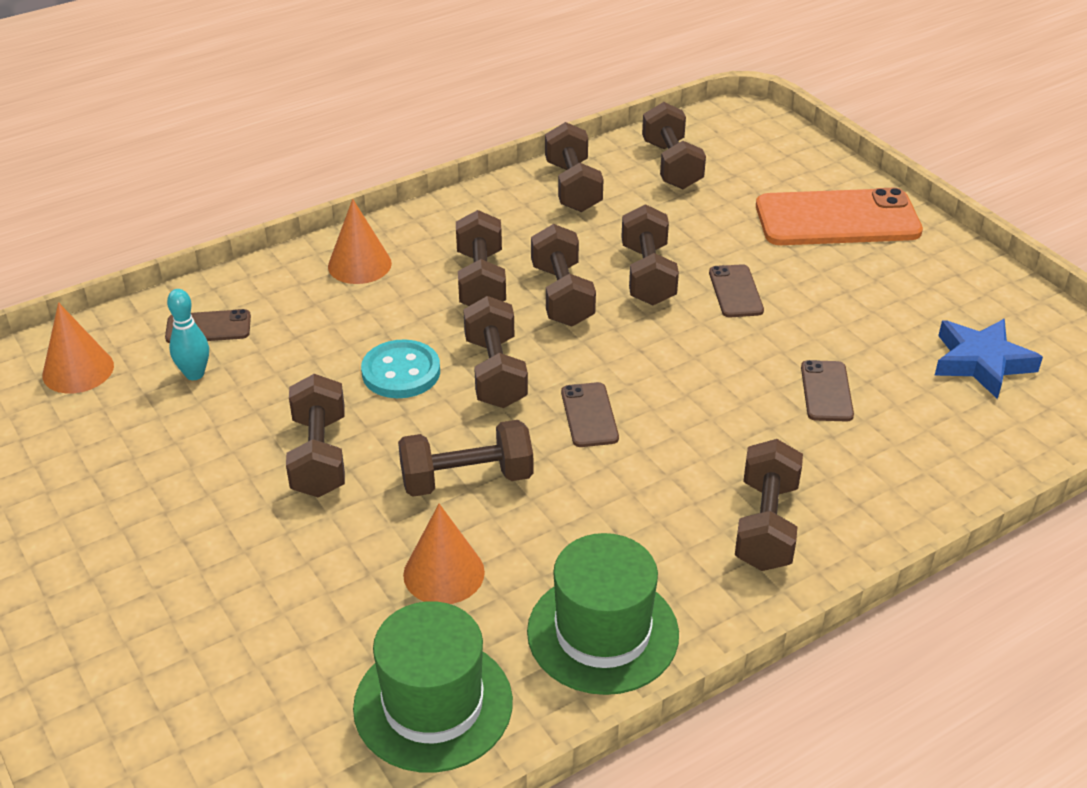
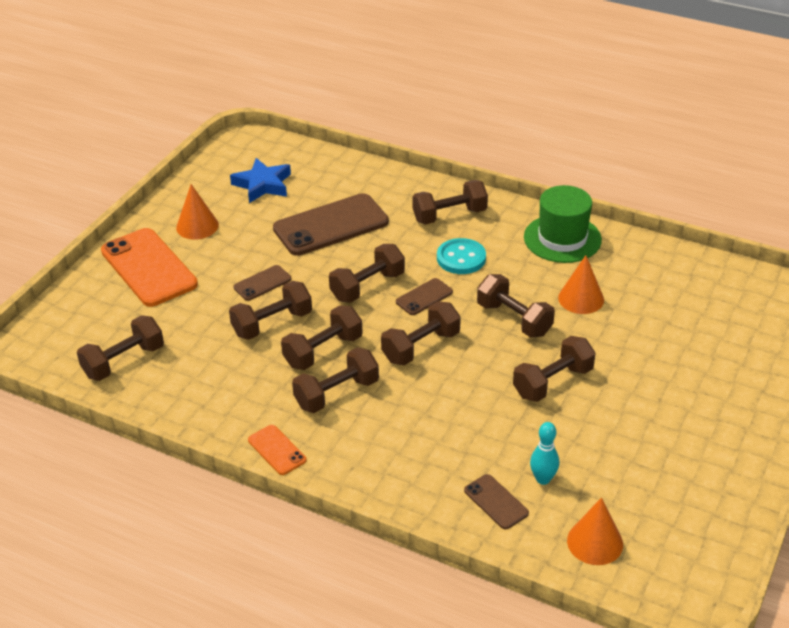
camera: 120 degrees left, 0 degrees up
(359, 264) = (365, 463): orange cone -> orange cone (197, 226)
(401, 372) = (455, 386): turquoise button -> turquoise button (461, 258)
(433, 704) = (651, 269): green hat -> none
(440, 218) = (277, 450): none -> orange phone
(573, 187) = (187, 399): brown dumbbell -> brown dumbbell (367, 286)
(826, 391) = (331, 225): brown phone -> brown phone, size x2.09

